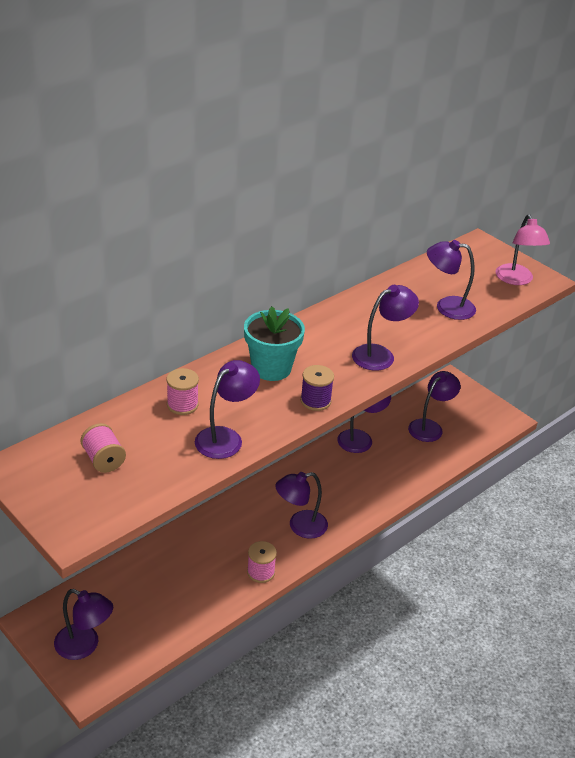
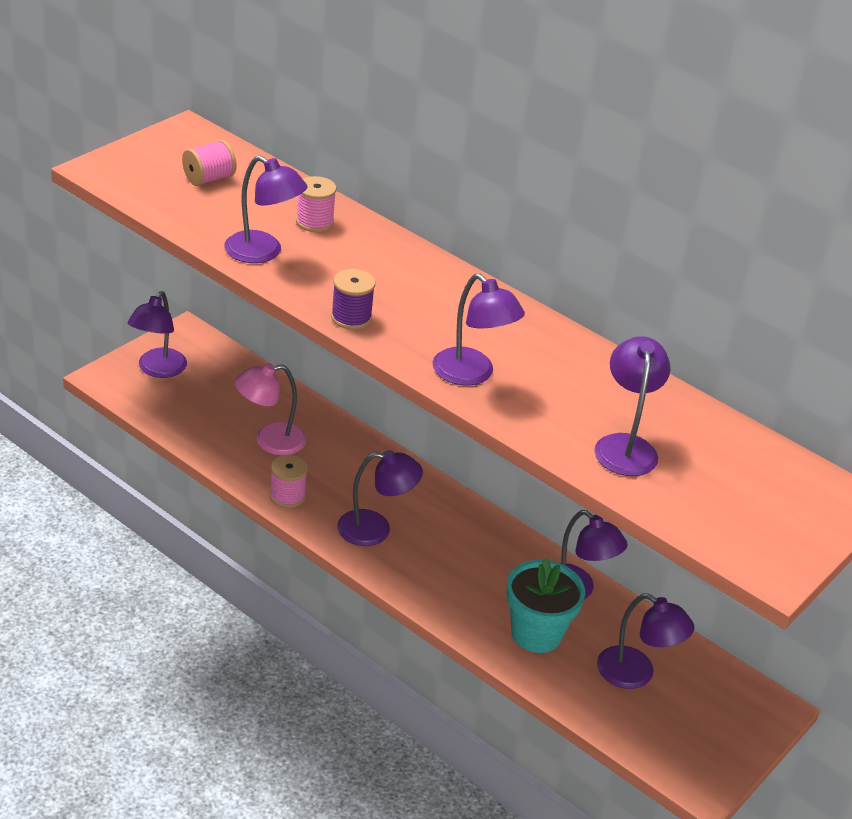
camera: 80 degrees right, 0 degrees up
(271, 368) = (407, 283): turquoise flower pot -> turquoise flower pot (536, 633)
(300, 526) = (375, 529): purple lamp -> purple lamp turned 120 degrees clockwise
(516, 280) = (750, 533): pink lamp -> pink lamp (270, 440)

